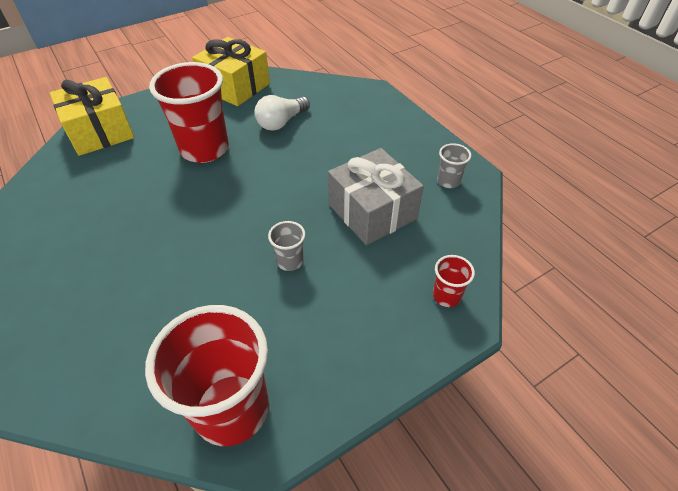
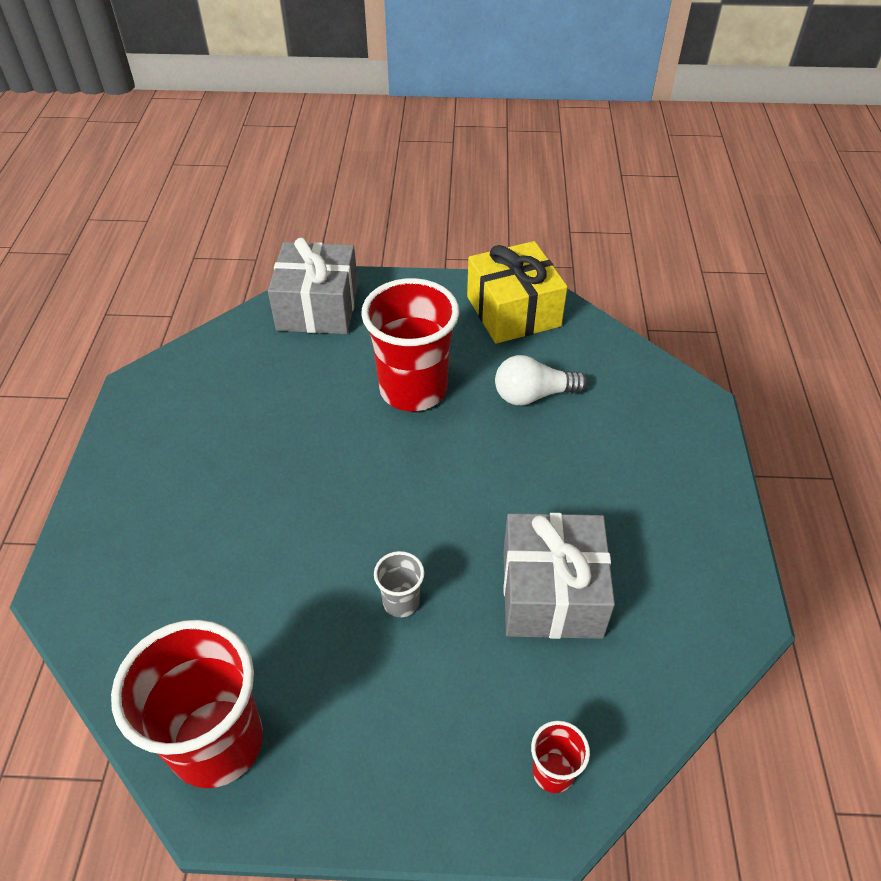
camera: 35 degrees right, 0 degrees up
(100, 131) = (318, 307): yellow gift -> grey gift
(448, 181) = (694, 607): grey cup -> none

